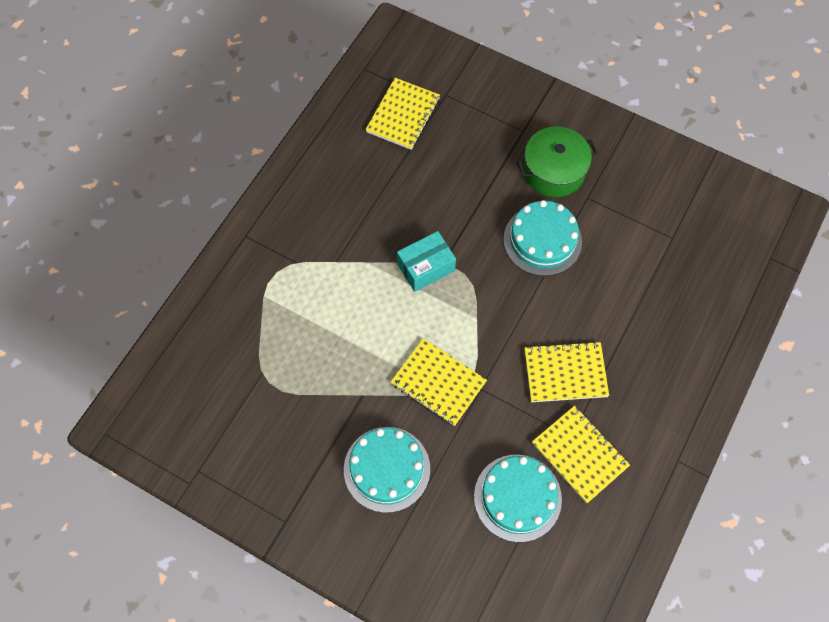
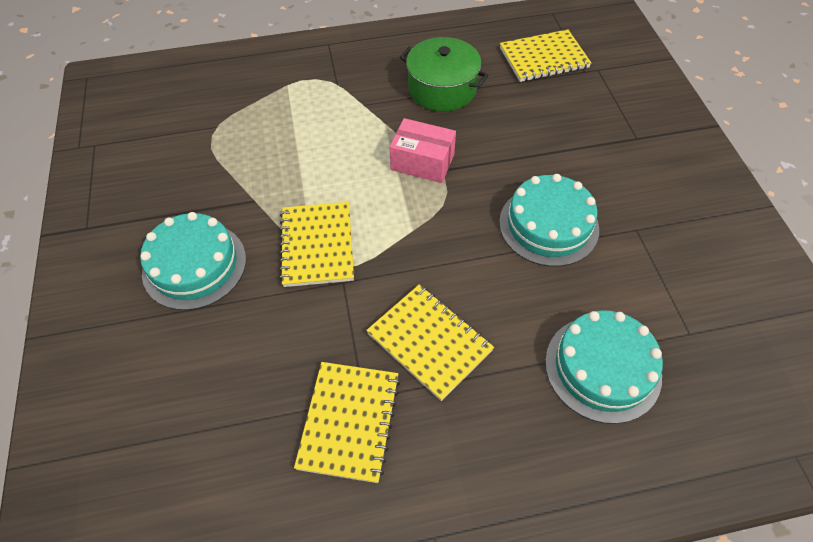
camera: 50 degrees right, 10 degrees down
(426, 267) = (422, 162): turquoise box -> pink box
(517, 497) = (250, 395): turquoise cake -> turquoise cake (602, 368)
(553, 171) = (628, 185): green pot -> green pot (442, 89)

